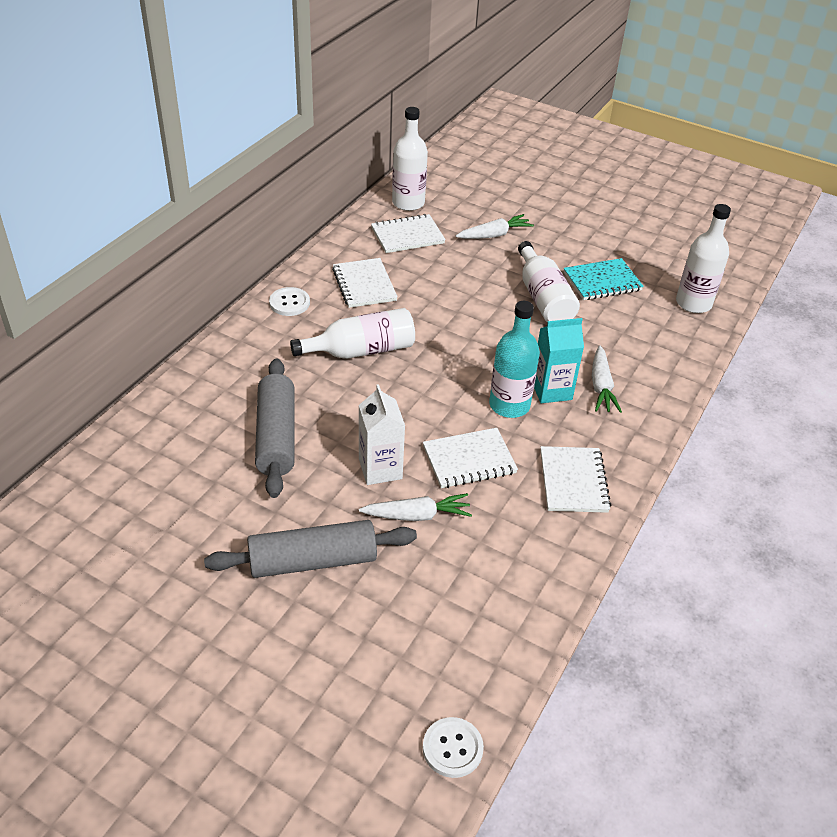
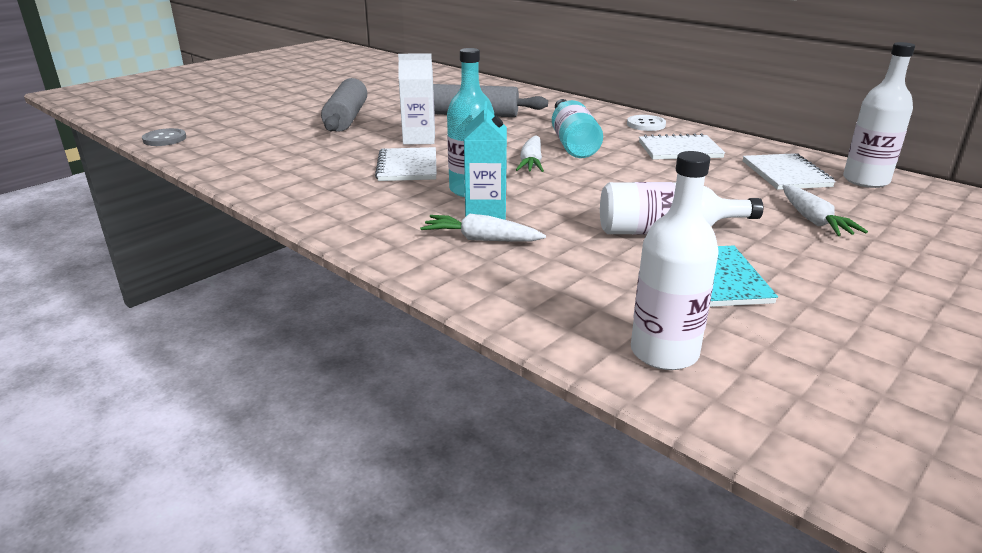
camera: 105 degrees right, 15 degrees down
(361, 350) = (572, 143): white bottle -> turquoise bottle
(417, 515) = (361, 146): white carrot -> white carrot (531, 163)
(452, 748) = (164, 139): white button -> grey button
(573, 481) = (348, 203): white notebook -> none

